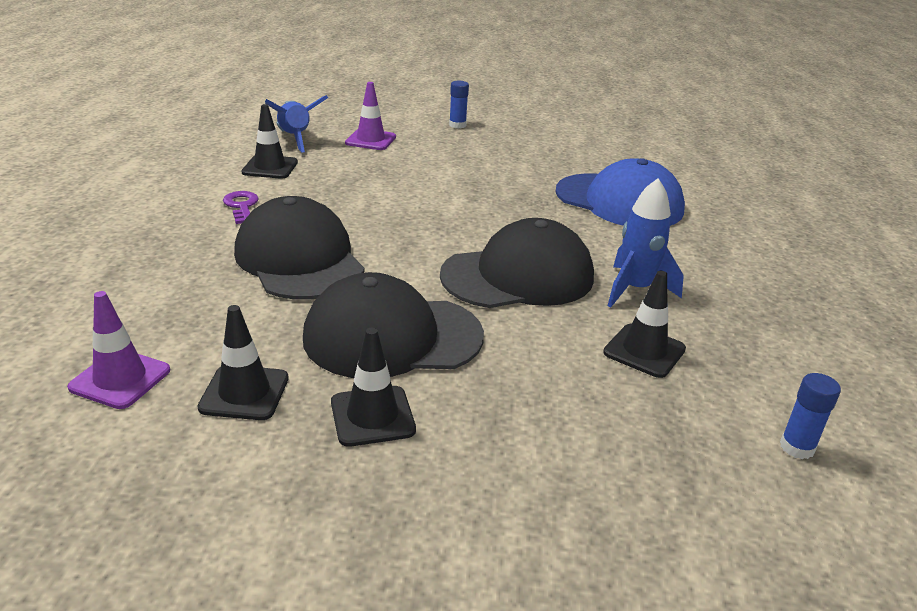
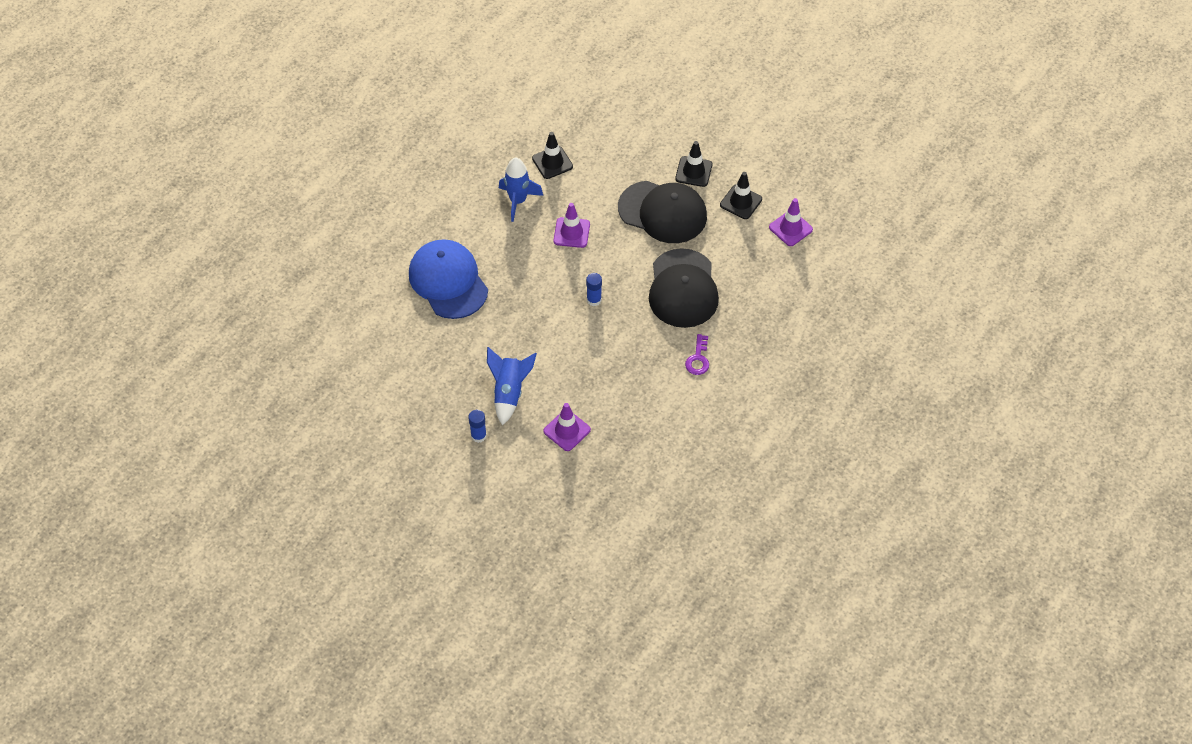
camera: 150 degrees left, 25 degrees up
(270, 167) = (662, 408): black traffic cone -> none
(295, 139) = (626, 452): blue rocket -> blue rocket (509, 392)
(518, 276) = (571, 233): black cap -> purple traffic cone
(797, 447) = (538, 99): blue glue stick -> blue glue stick (594, 300)

